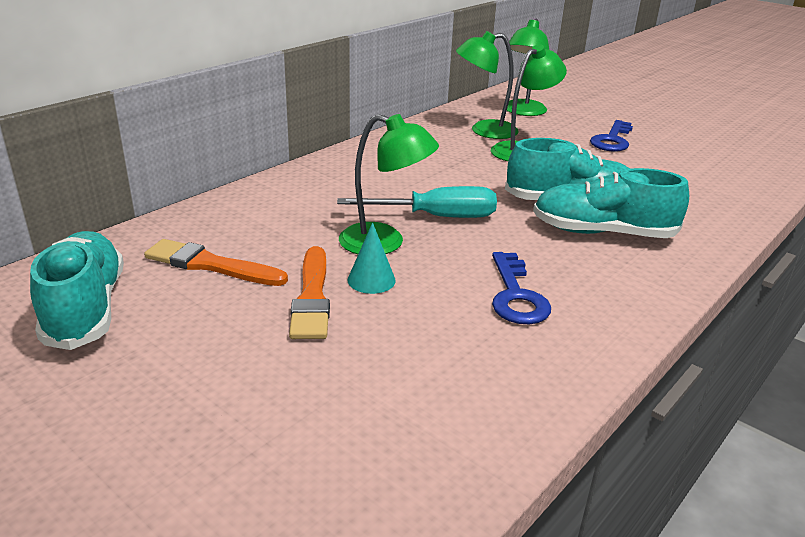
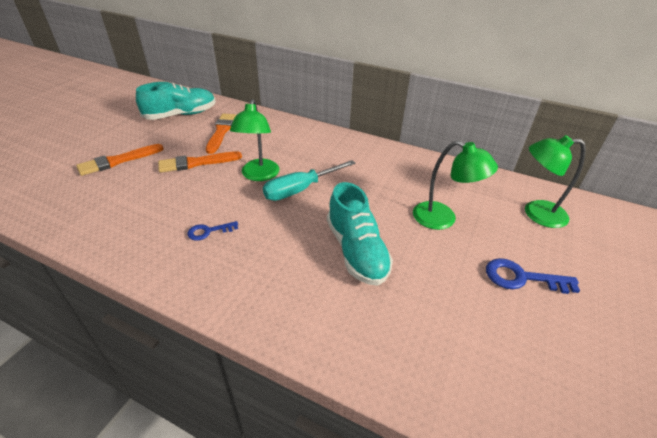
camera: 75 degrees right, 10 degrees up
(242, 398) = (118, 161): none -> orange brush
(371, 280) = (216, 177): turquoise cone -> none
(436, 217) = (300, 190): turquoise screwdriver -> turquoise screwdriver turned 75 degrees clockwise
(484, 131) = (467, 195): green lamp -> none
(516, 296) = (208, 231): blue key -> blue key, size x0.62
(602, 232) = (310, 271): turquoise shoe -> none

